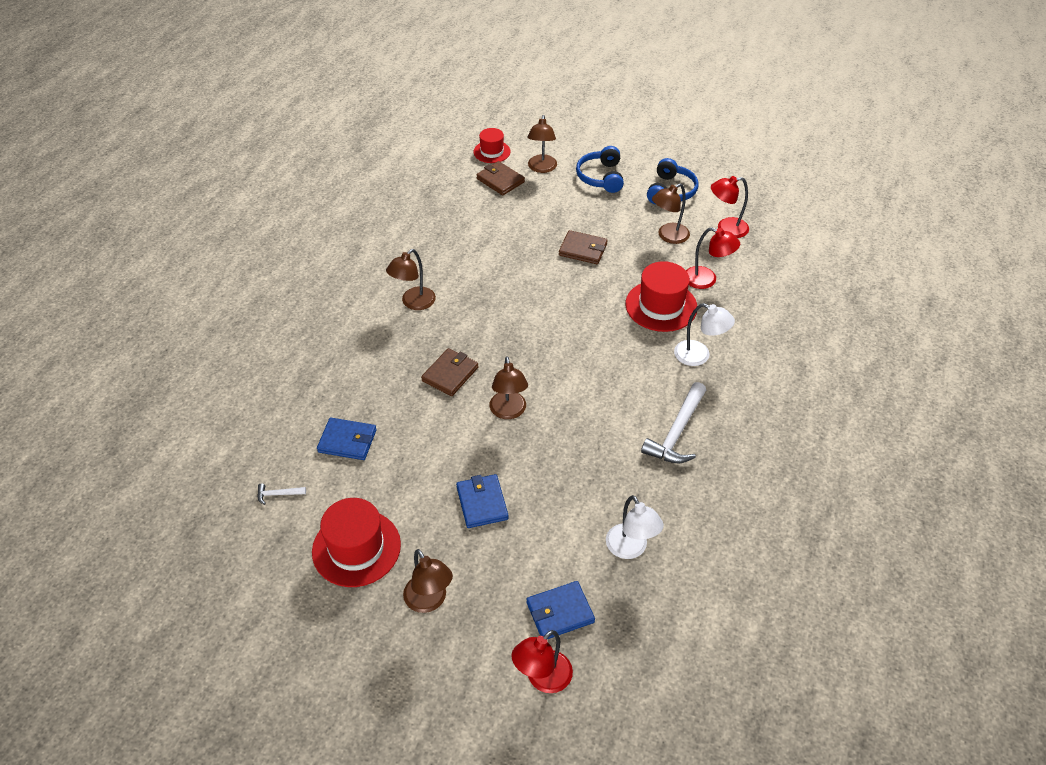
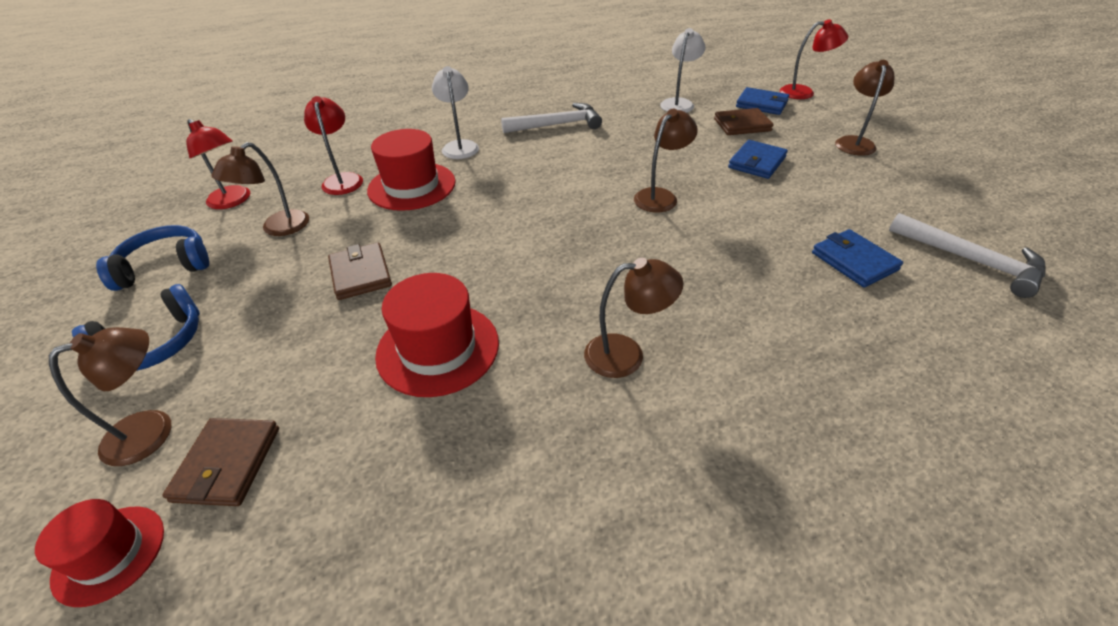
camera: 130 degrees left, 5 degrees down
(278, 494) = (970, 260): white hammer -> white hammer, size x2.27
(356, 548) = (899, 189): red hat -> red hat (438, 348)
(450, 374) = (678, 252): brown wallet -> brown wallet (742, 125)
(668, 236) = (278, 229): brown lamp -> brown lamp turned 105 degrees clockwise

